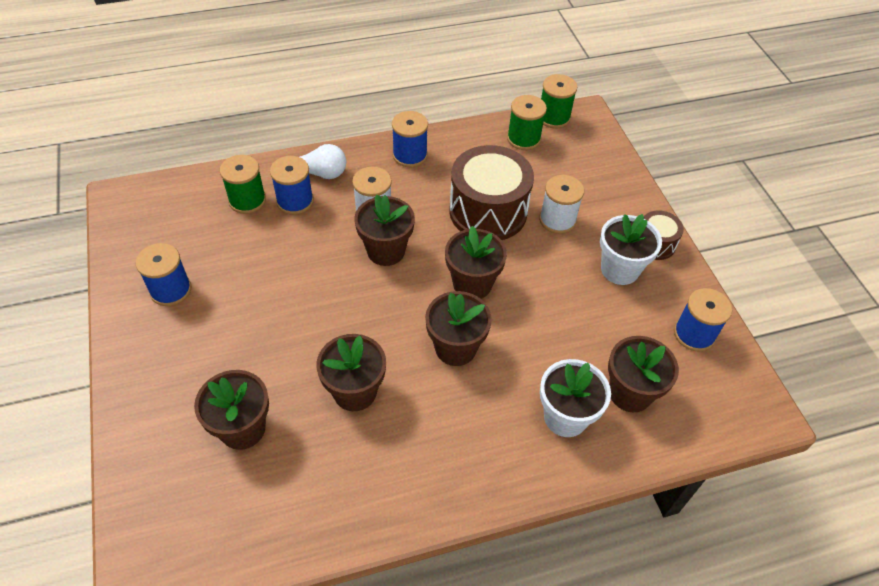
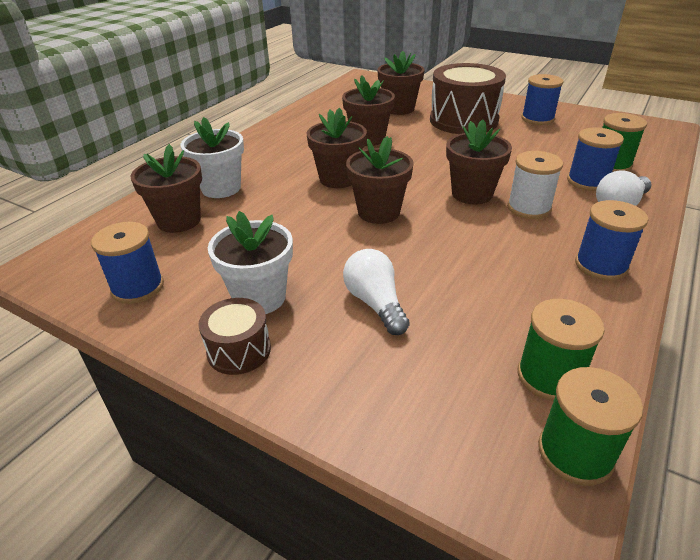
camera: 140 degrees right, 15 degrees down
(488, 211) = (449, 266): brown drum -> brown drum (463, 120)
(557, 220) = (375, 303): white spool -> white light bulb

